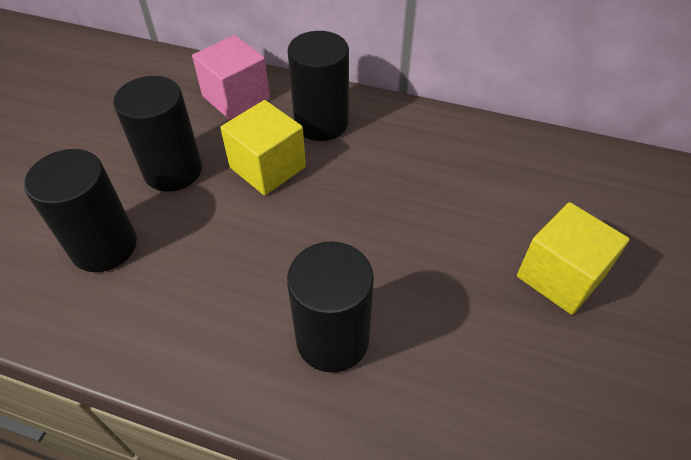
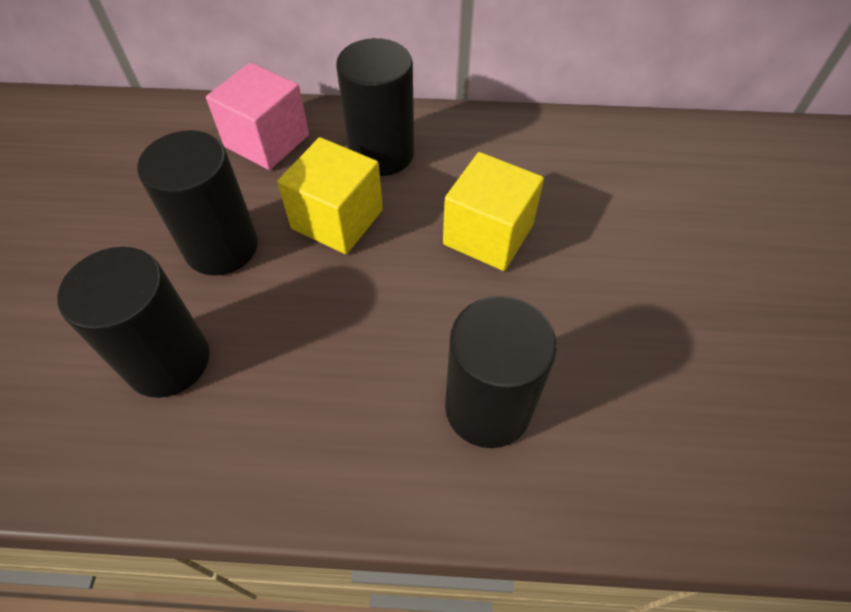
camera: 15 degrees left, 5 degrees up
(560, 276) = (705, 276): yellow cube -> yellow cube (488, 235)

